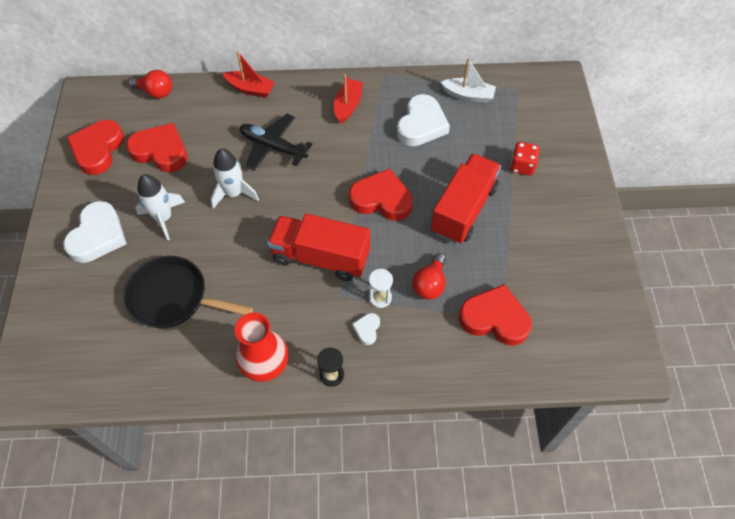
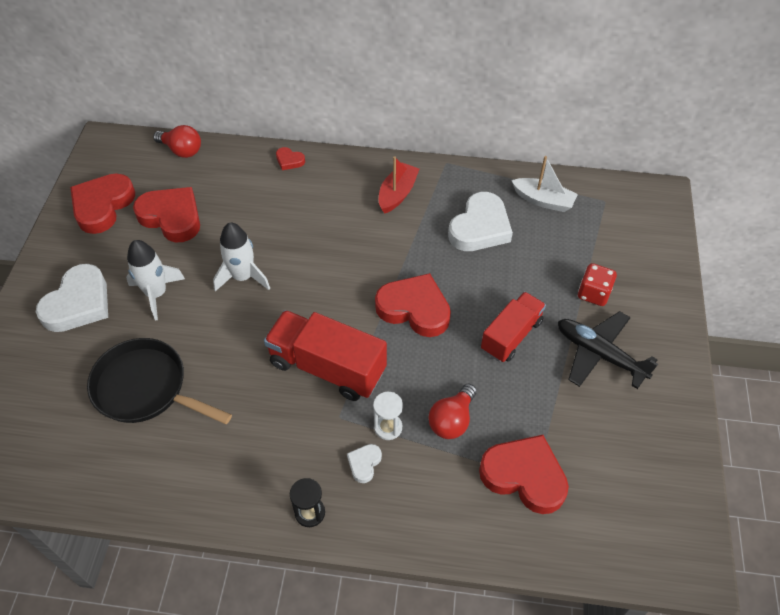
camera: 10 degrees right, 5 degrees down
(251, 89) = (289, 160): red boat -> red heart
(265, 364) = (233, 485): red vase -> none
(273, 147) = (300, 230): black plane -> black plane (599, 354)
(463, 210) = (511, 336): red truck -> red truck, size x0.66

